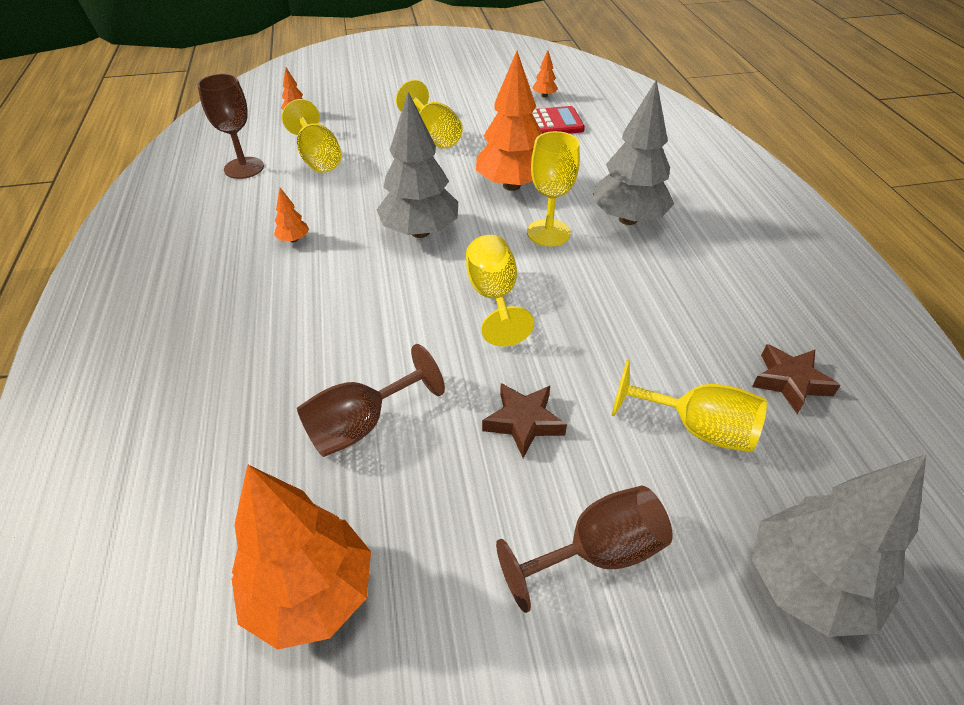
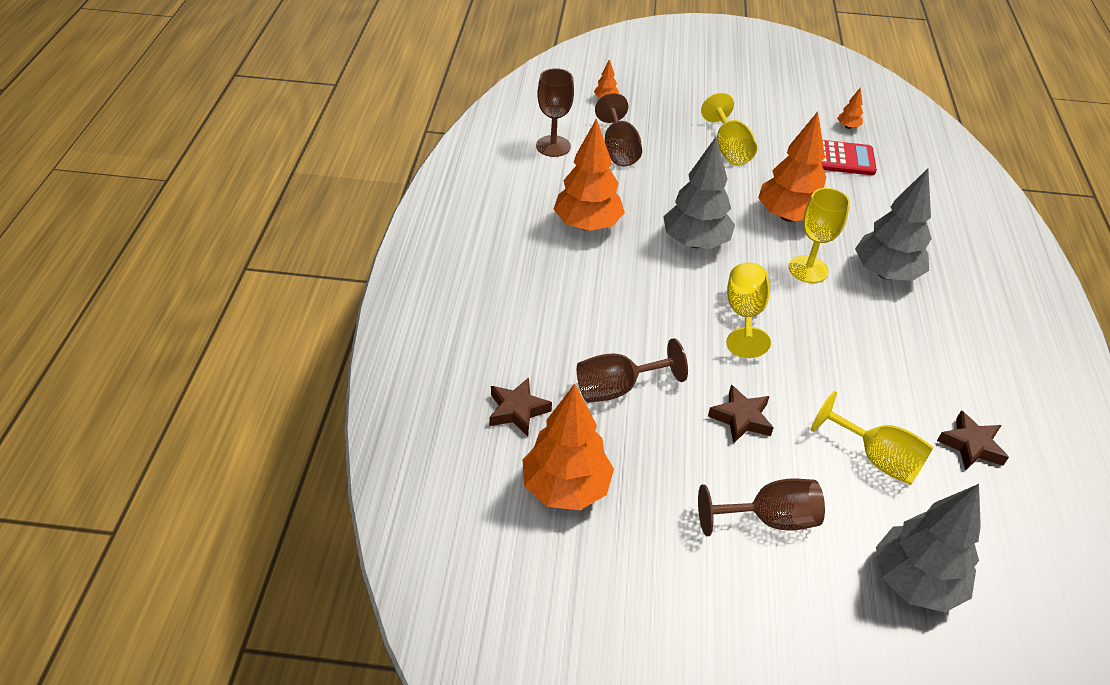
camera: 15 degrees right, 0 degrees up
(228, 494) = (517, 410): none -> brown star
(293, 239) = (587, 225): orange tree -> orange tree, size x2.39
(318, 158) = (619, 150): yellow goblet -> brown goblet

